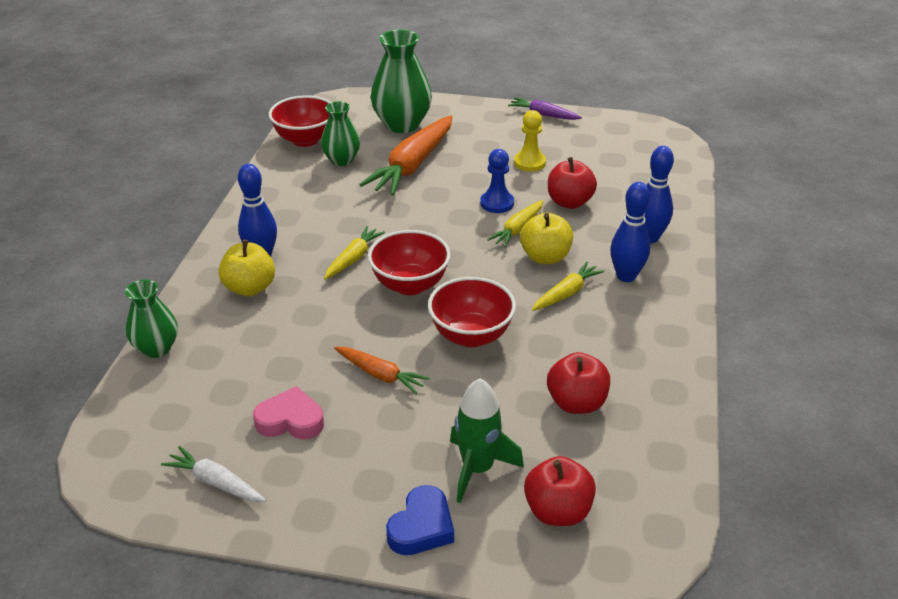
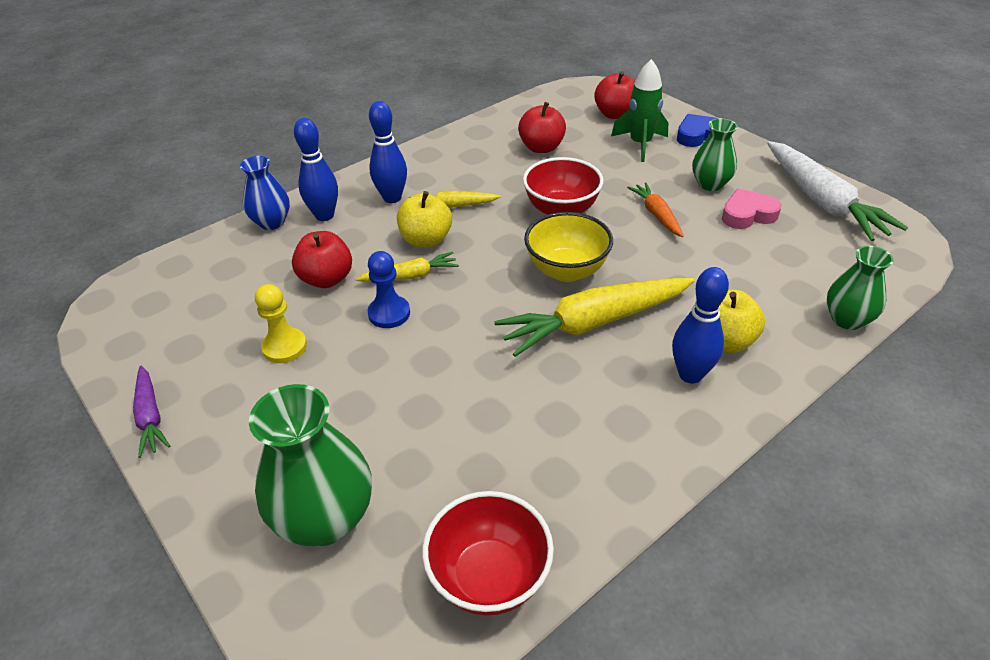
camera: 140 degrees left, 5 degrees up
(215, 482) = (822, 201): white carrot -> white carrot, size x1.92
(290, 420) = (747, 214): pink heart -> pink heart turned 120 degrees clockwise
(342, 160) = (478, 489): green vase -> green vase (710, 184)
(353, 258) = (593, 323): yellow carrot -> yellow carrot, size x1.92
(410, 285) = (566, 270): red bowl -> yellow bowl
(412, 165) = (405, 421): orange carrot -> none
(676, 215) = (271, 222): none -> blue vase

